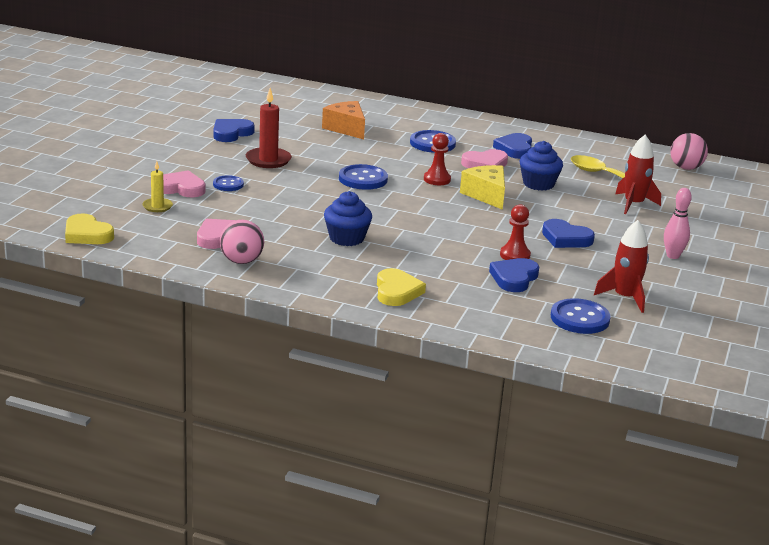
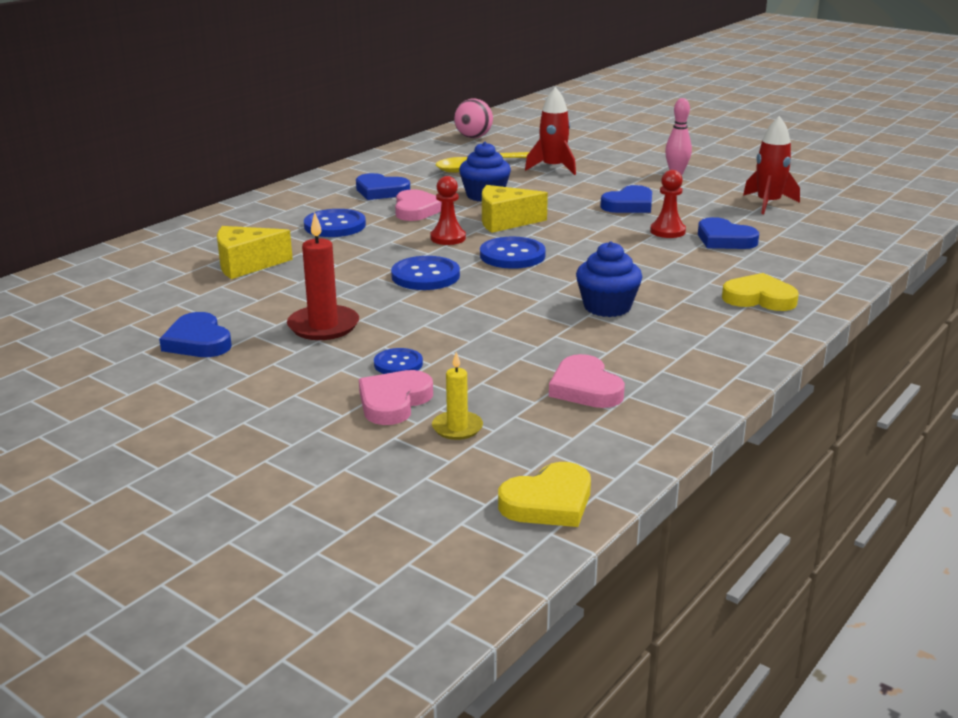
camera: 70 degrees left, 0 degrees up
(241, 261) = (668, 381): pink ball -> none
(346, 128) = (246, 265): orange cheese -> yellow cheese
(579, 318) = (816, 227): blue button -> blue button (512, 255)

